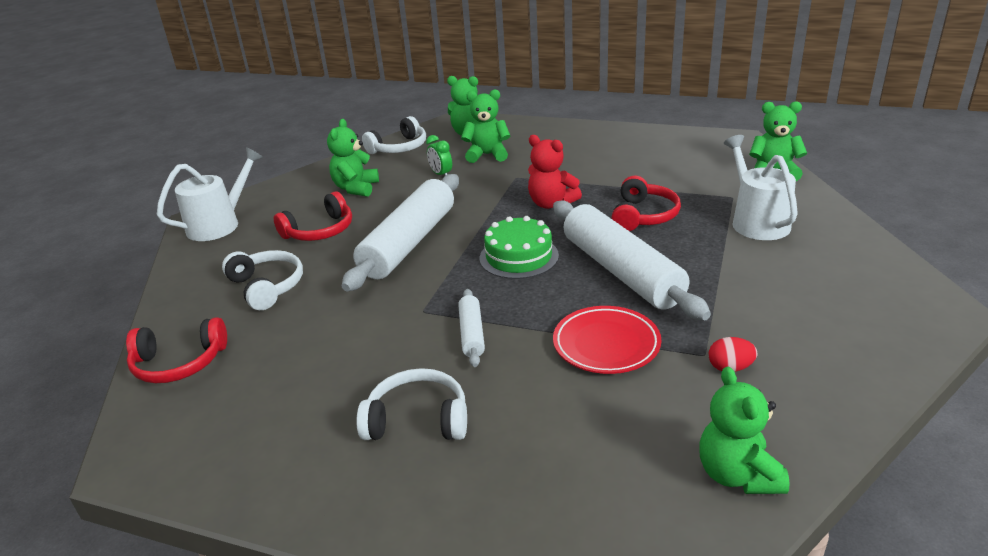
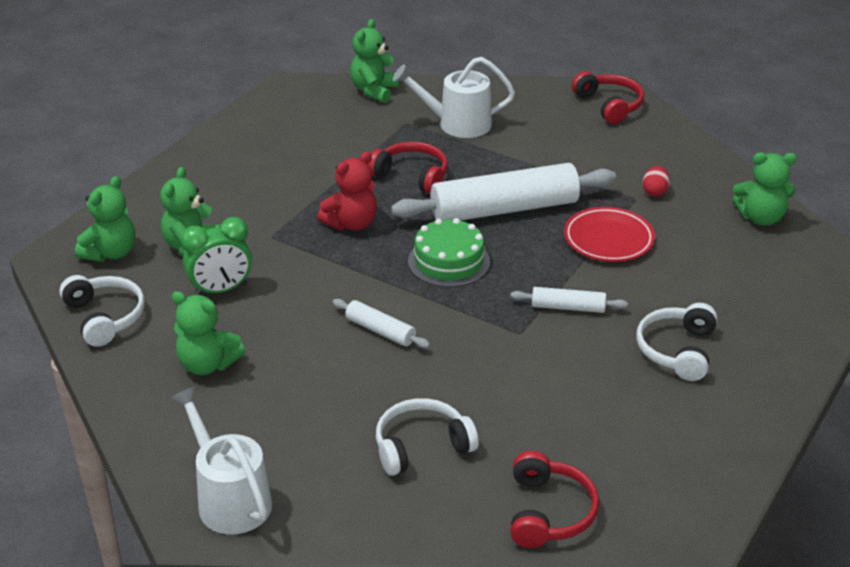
camera: 80 degrees left, 5 degrees up
(320, 231) = (308, 400): red headphones -> red headphones (609, 105)
(409, 243) = (380, 331): white rolling pin -> white rolling pin, size x0.46
(441, 175) = (221, 290): green clock -> green clock, size x1.59

